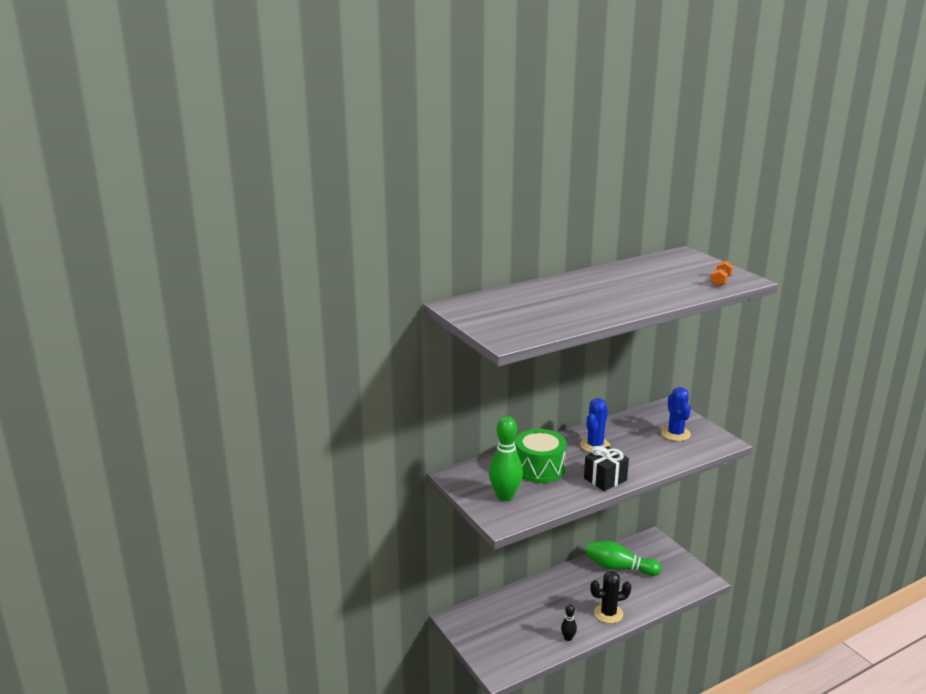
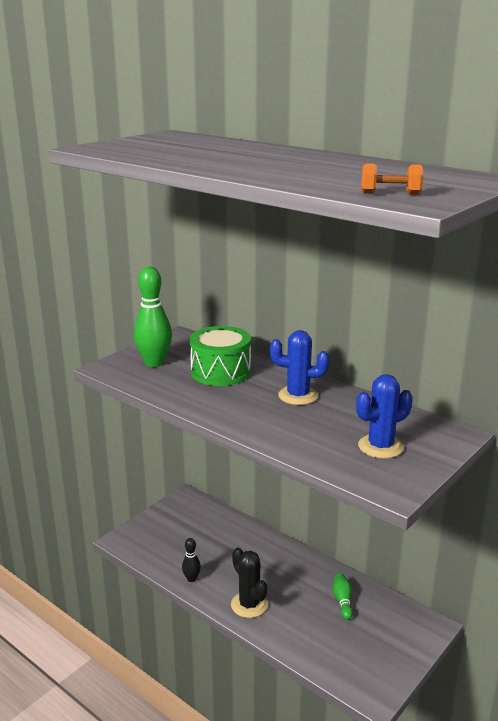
camera: 70 degrees right, 0 degrees up
(605, 479) = (222, 410): black gift -> none
(619, 568) = (342, 601): green bowling pin -> green bowling pin, size x0.51

